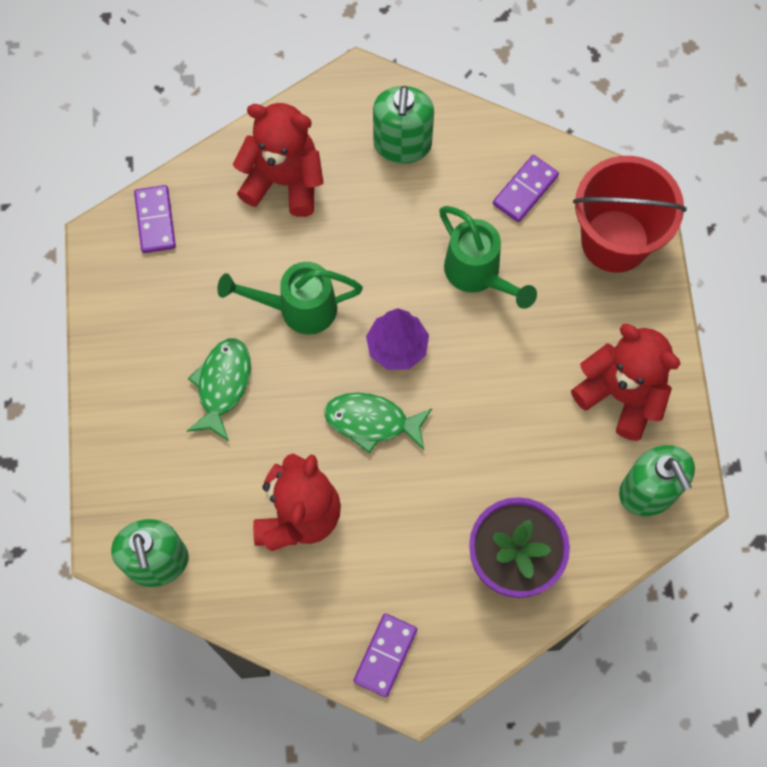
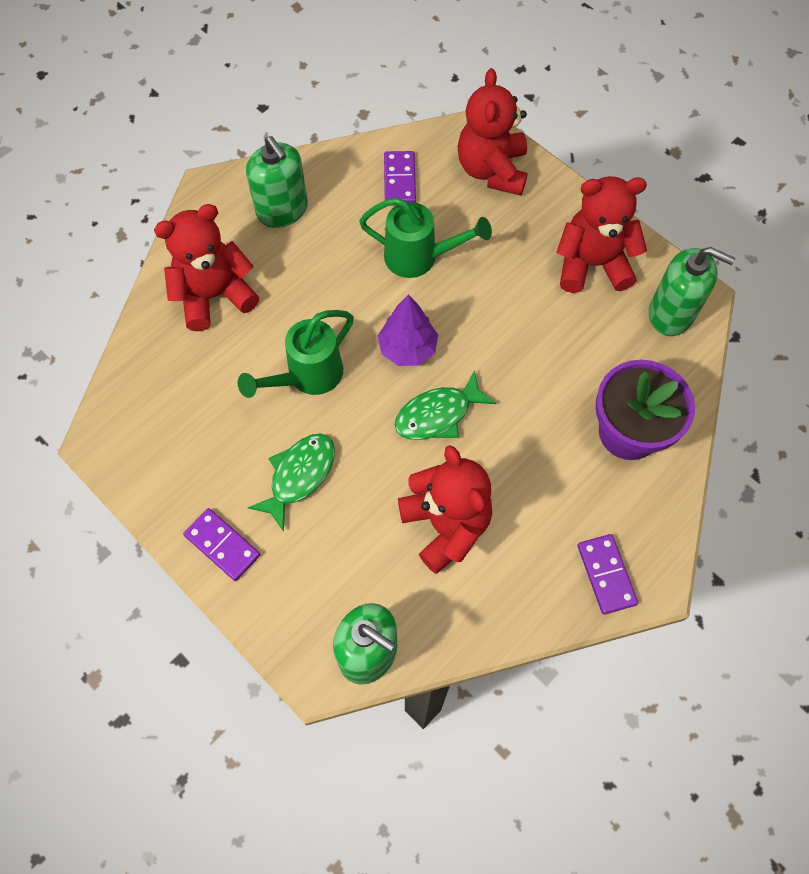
camera: 40 degrees left, 5 degrees down
(155, 220) = (134, 395): purple domino -> purple domino (222, 545)
(222, 385) = (299, 476): green fish -> green fish turned 60 degrees clockwise
(615, 241) = (492, 170): red bucket -> red teddy bear

